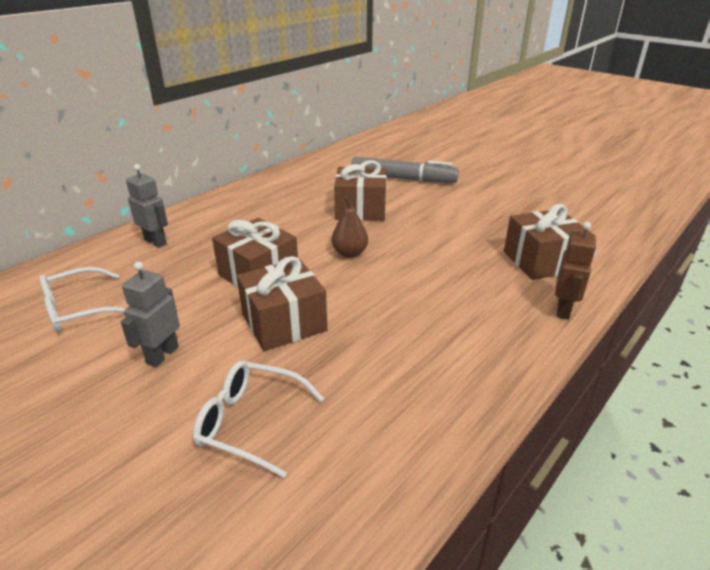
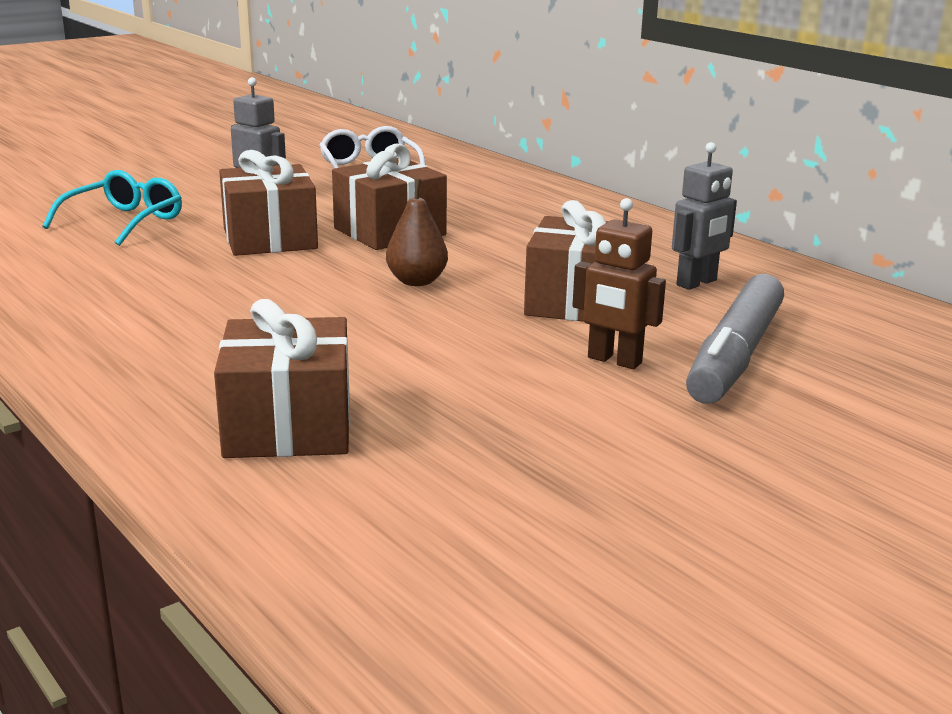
camera: 100 degrees right, 10 degrees down
(156, 242) = (508, 190): grey robot -> grey robot (697, 283)
(250, 422) = (124, 222): white glasses -> turquoise glasses
(563, 310) = (127, 405): brown robot -> brown robot (614, 361)

